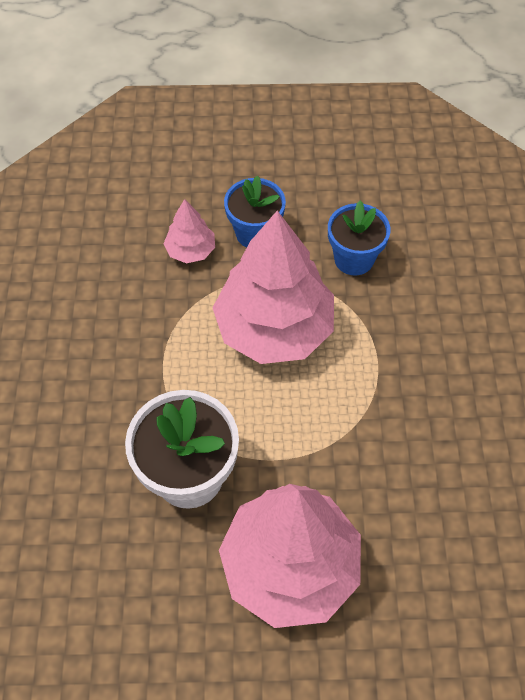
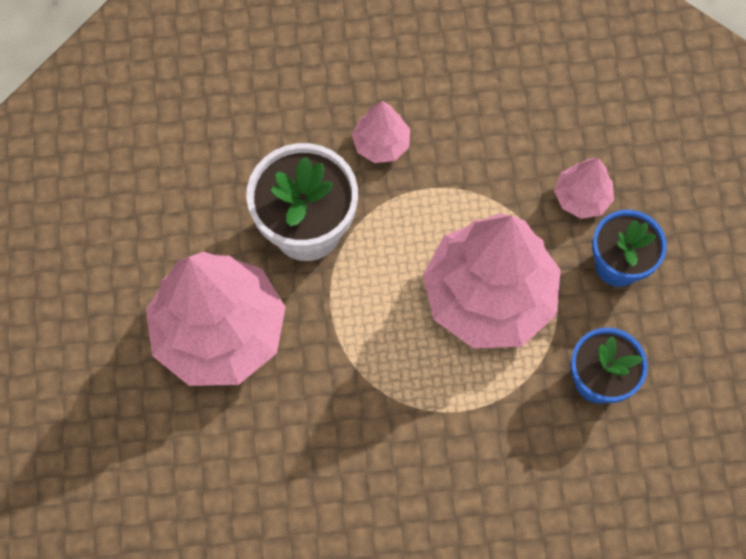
camera: 85 degrees right, 10 degrees up
(109, 401) = (381, 143): none -> pink tree

